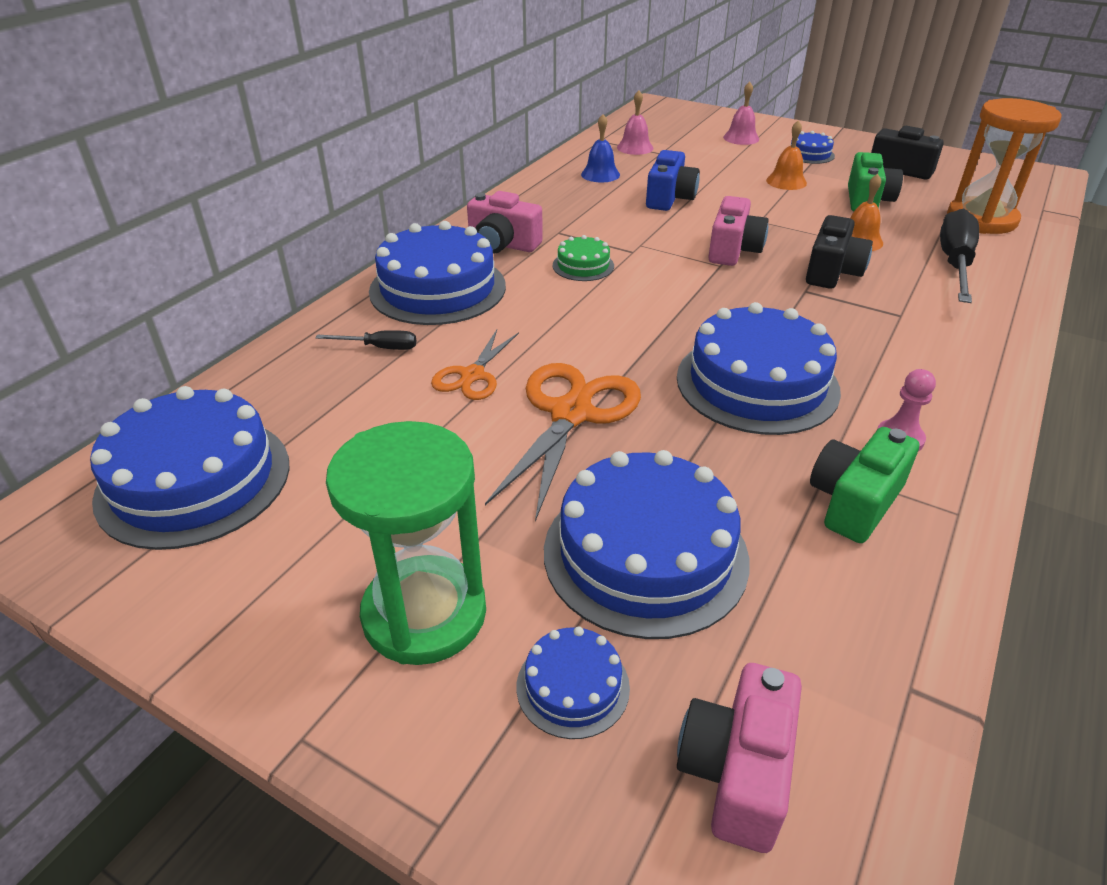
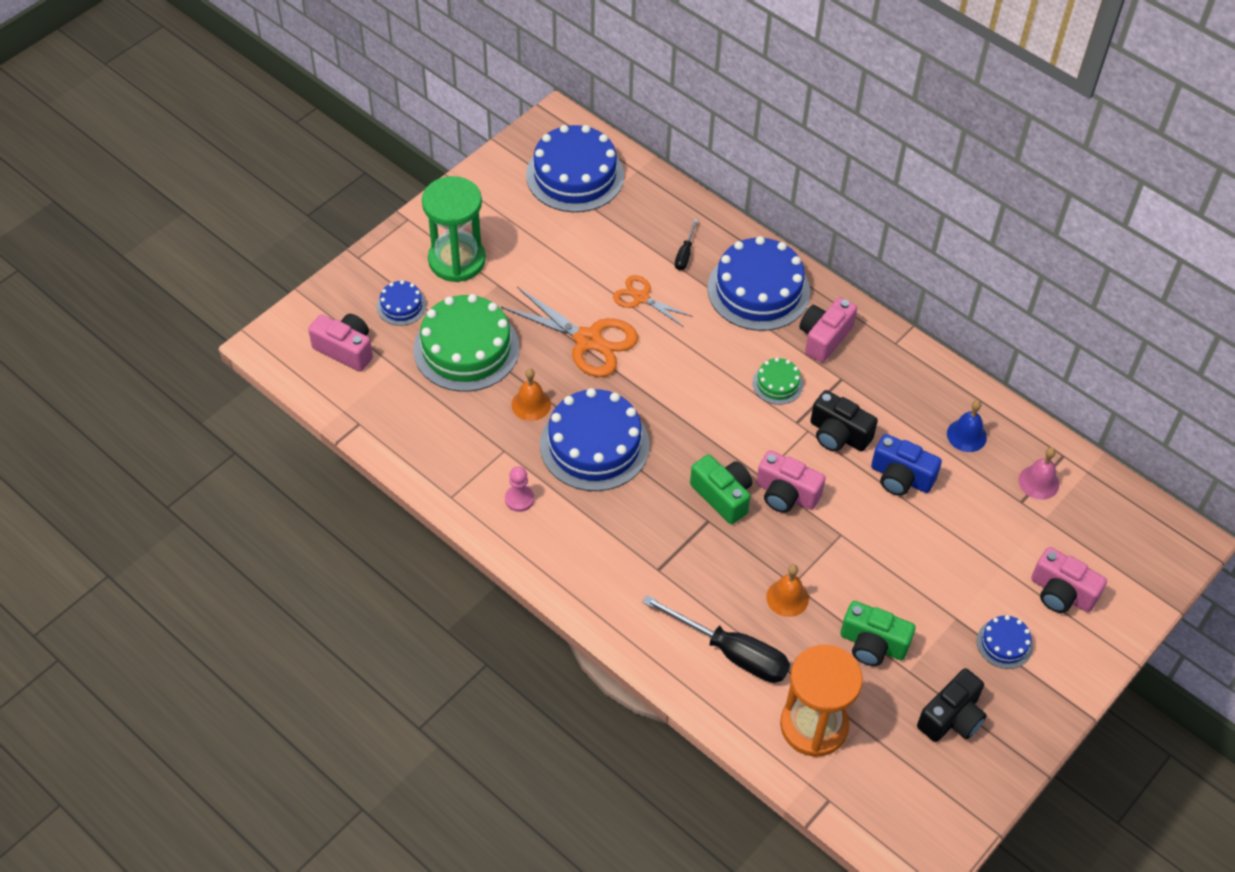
camera: 100 degrees right, 15 degrees up
(645, 554) = (466, 349): blue cake -> green cake
(741, 138) = (1061, 593): pink bell -> pink camera
(786, 181) = (929, 591): orange bell -> orange bell (531, 404)
(832, 272) = (734, 552): black camera -> black camera (838, 434)
(854, 502) = (474, 452): green camera -> green camera (723, 496)

